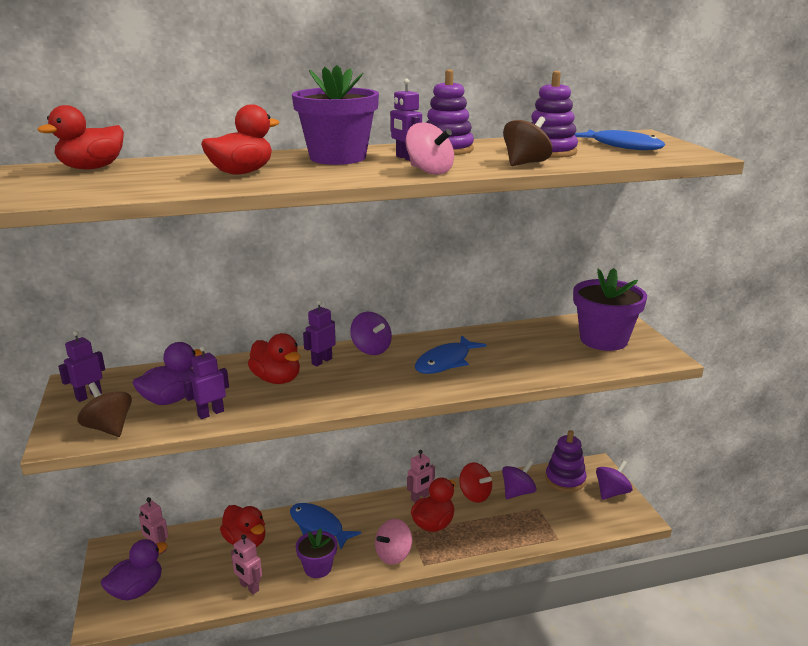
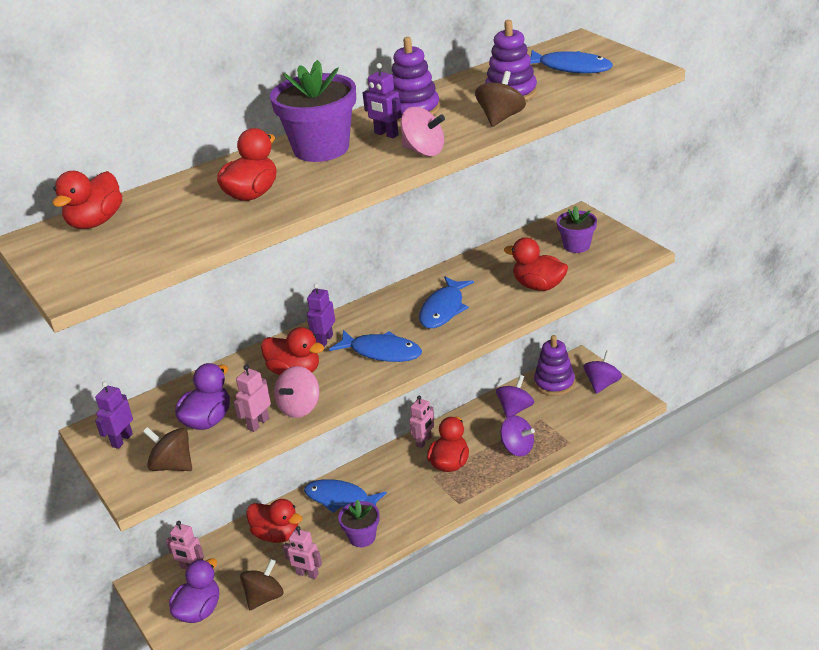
camera: 15 degrees left, 10 degrees up
(199, 597) = (264, 597): none -> brown spinning top
(211, 413) = (258, 423): purple robot -> pink robot
(365, 382) = (381, 352): none -> blue fish
(371, 349) = (364, 314): purple spinning top -> purple spinning top (517, 448)
(393, 555) = (427, 503): pink spinning top -> pink spinning top (299, 407)
(474, 495) = (475, 423): red spinning top -> none
(548, 363) = (538, 286): none -> red duck
(603, 340) = (576, 246): purple flower pot -> purple flower pot, size x0.57

